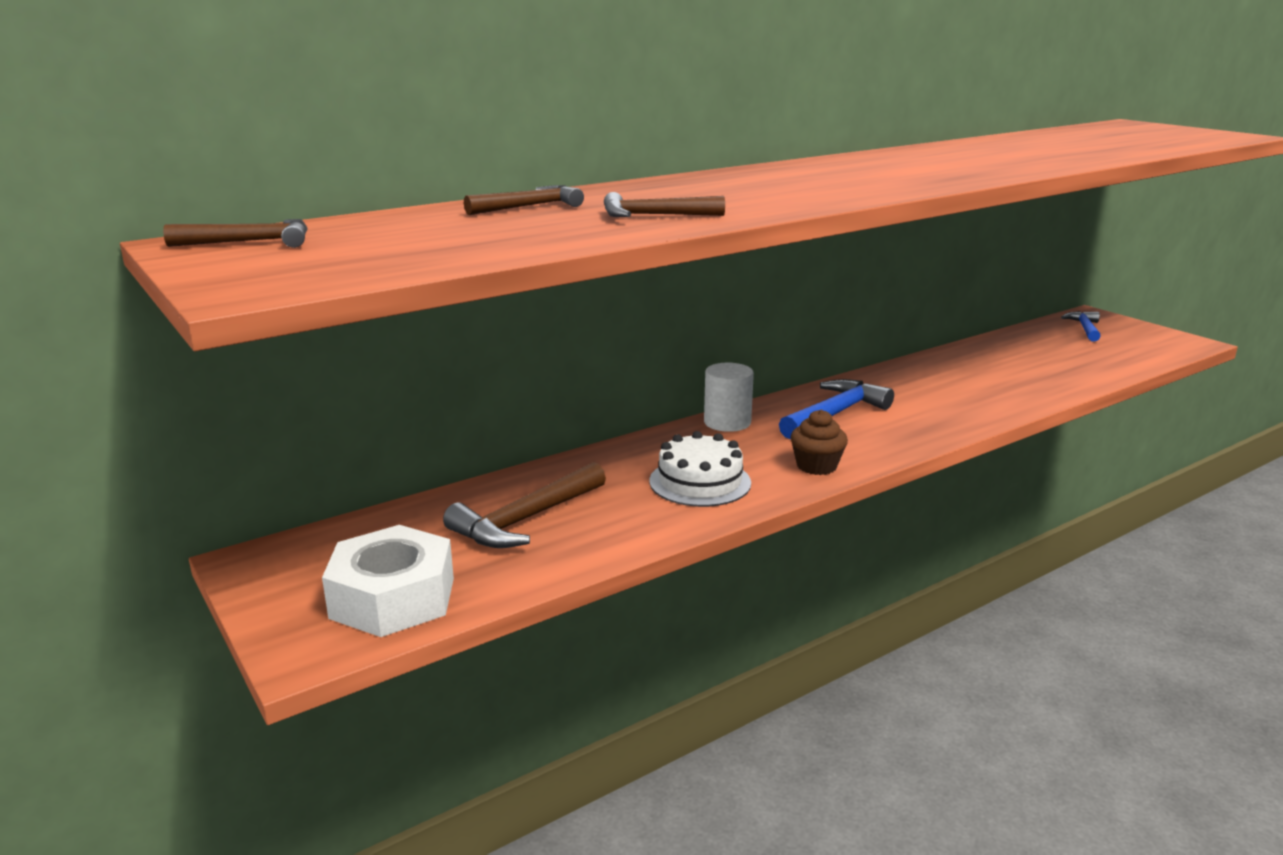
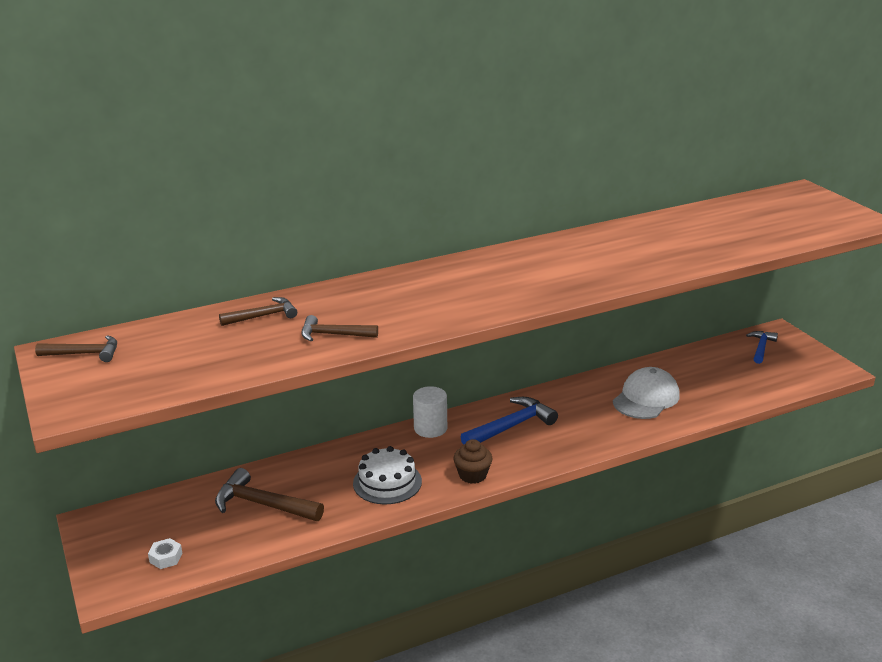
camera: 10 degrees right, 5 degrees up
(392, 598) = (166, 558): white nut -> white nut, size x0.42
(526, 519) = (263, 504): brown hammer -> brown hammer turned 60 degrees clockwise
(987, 378) = (646, 398): none -> white cap

